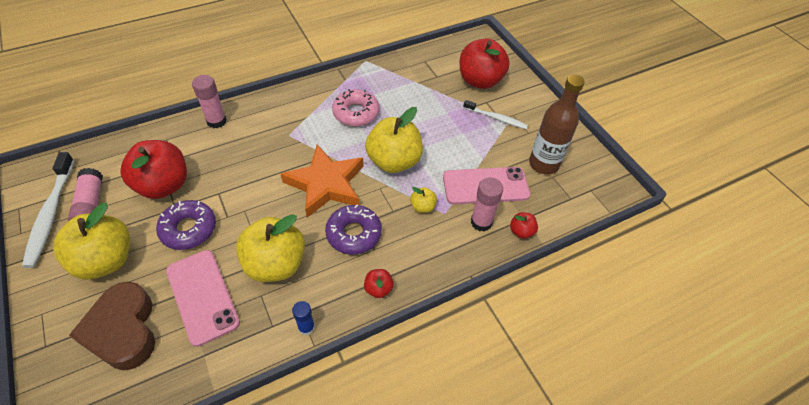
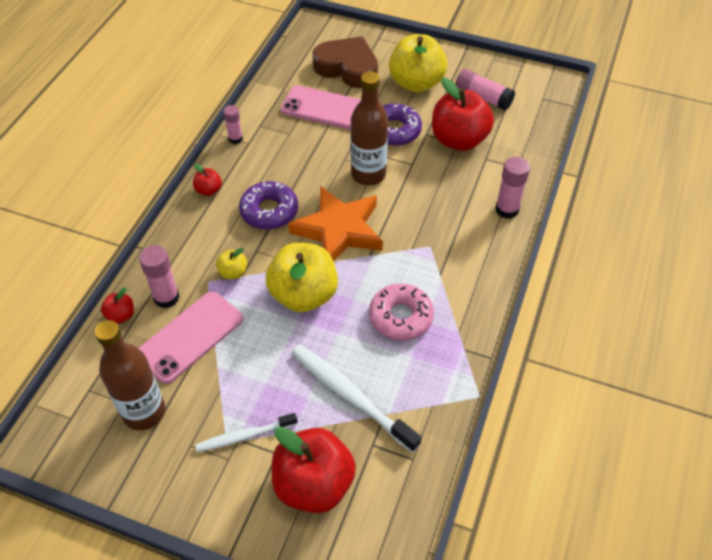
camera: 140 degrees right, 0 degrees up
(51, 214) = (496, 77): white toothbrush -> white toothbrush (350, 396)
(256, 208) = (368, 174): none -> brown bottle
(275, 264) = (303, 154): yellow apple -> none
(306, 327) = (235, 139): blue glue stick -> pink glue stick

